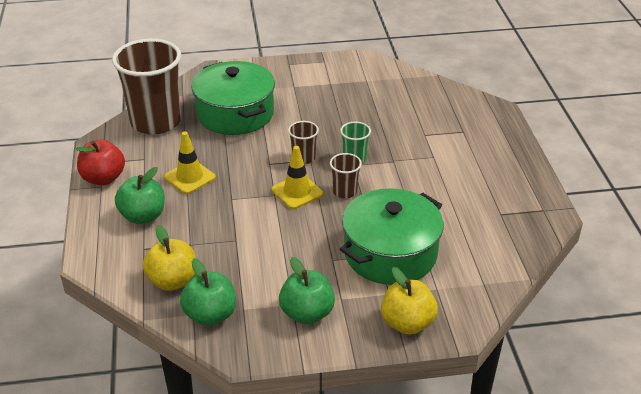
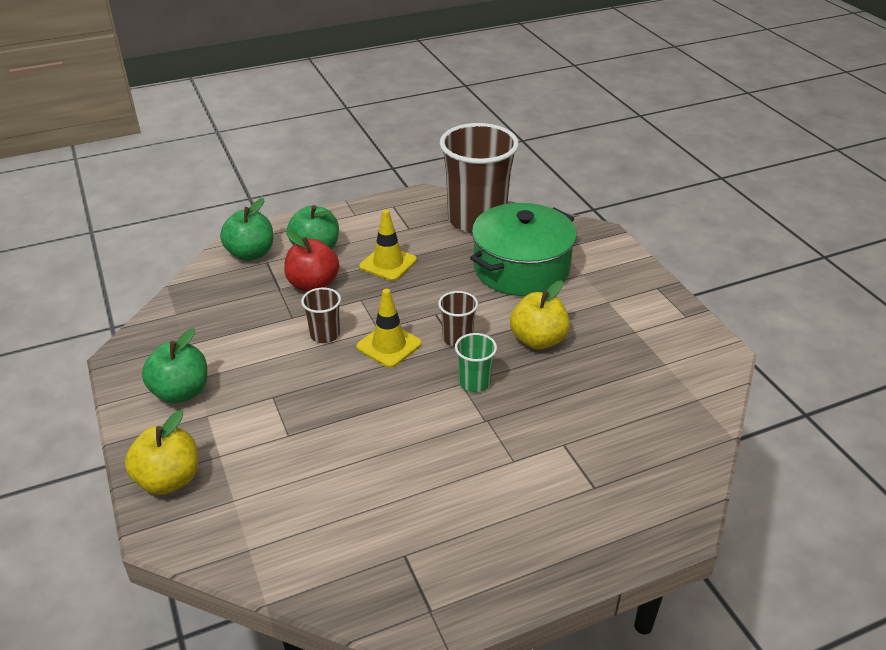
camera: 75 degrees right, 0 degrees up
(103, 178) = (367, 212): red apple -> red apple (313, 284)
(173, 281) = (222, 290): yellow apple -> yellow apple (538, 340)
(210, 315) = (175, 325): green apple -> green apple (251, 254)
(345, 191) = (403, 385): brown cup -> brown cup (325, 335)
(390, 253) = (293, 445): green pot -> none

